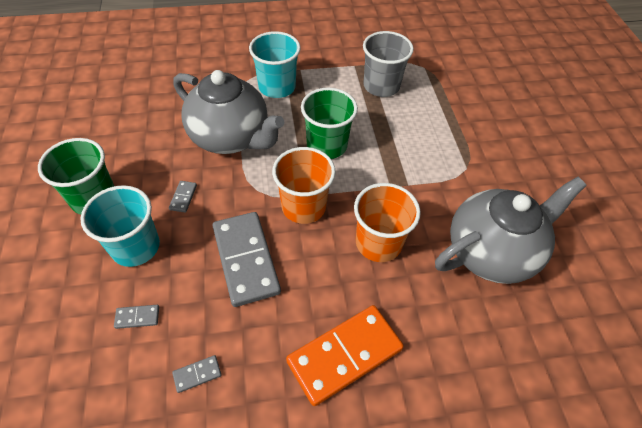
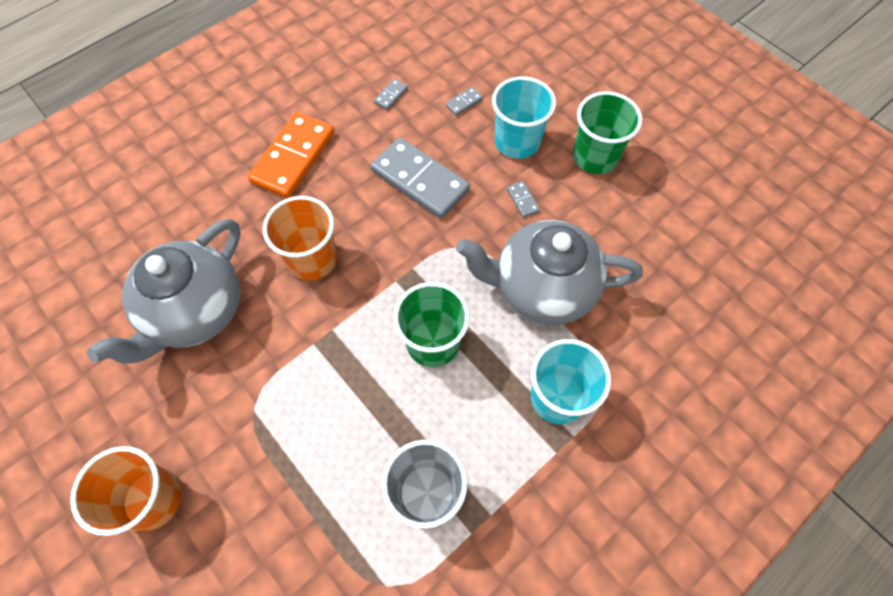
camera: 150 degrees right, 10 degrees up
(303, 206) = (406, 255): orange cup -> orange cup (152, 499)

